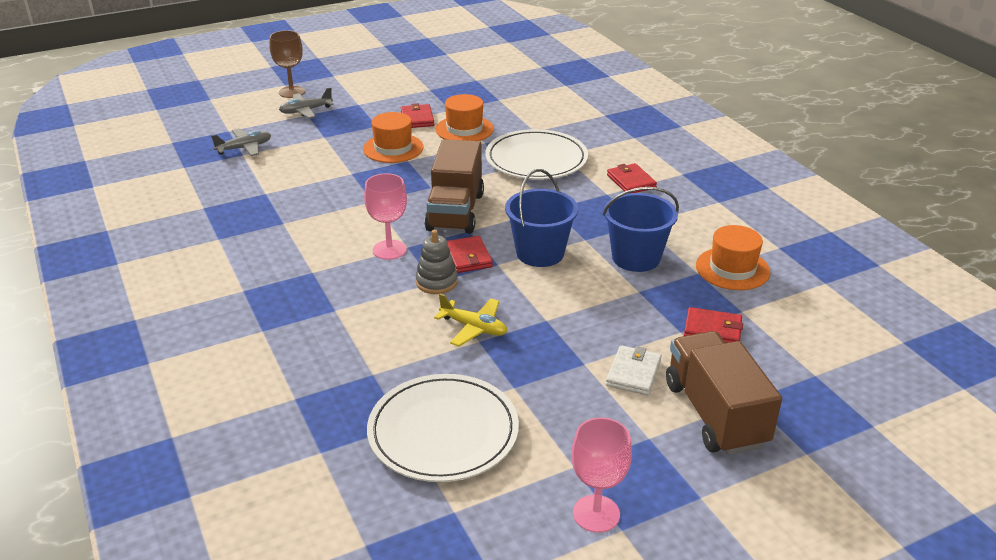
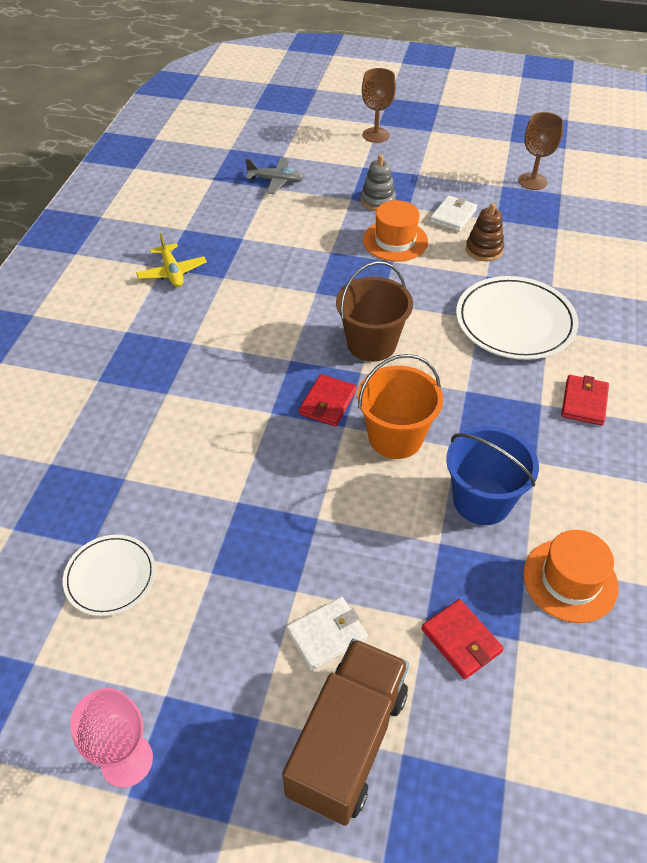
camera: 40 degrees right, 15 degrees up
(306, 111) = (365, 162): grey plane -> none
(389, 250) = (272, 354): pink goblet -> none
(417, 119) = (453, 216): red wallet -> white wallet
(436, 282) = (272, 414): grey stacking toy -> grey stacking toy (377, 201)
(443, 432) = (110, 576): white plate -> white plate, size x0.59
(448, 80) = (532, 181): none -> brown goblet
(455, 212) = (371, 344): brown truck -> brown bucket
(464, 129) = (484, 250): orange hat -> brown stacking toy
(474, 328) = (248, 484): yellow plane -> yellow plane (172, 272)
(540, 253) = (395, 437): blue bucket -> orange bucket

